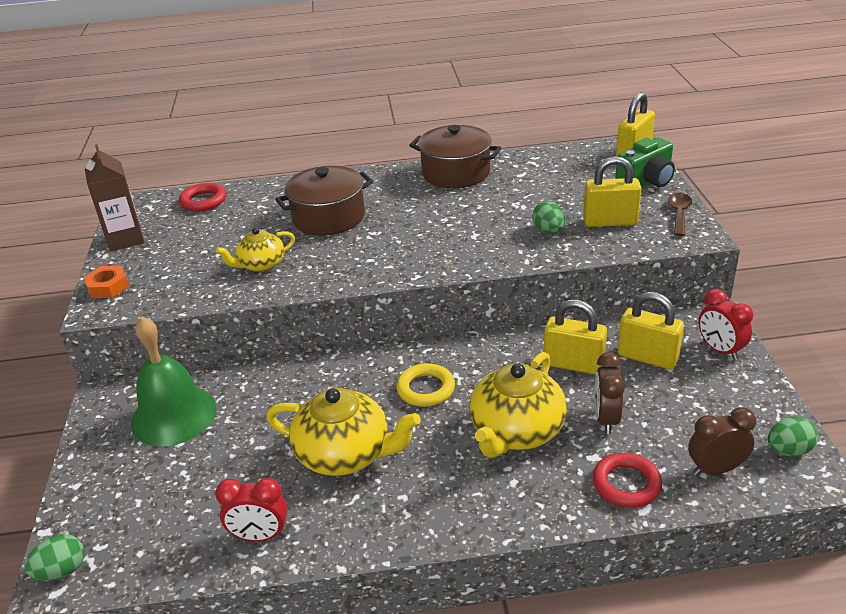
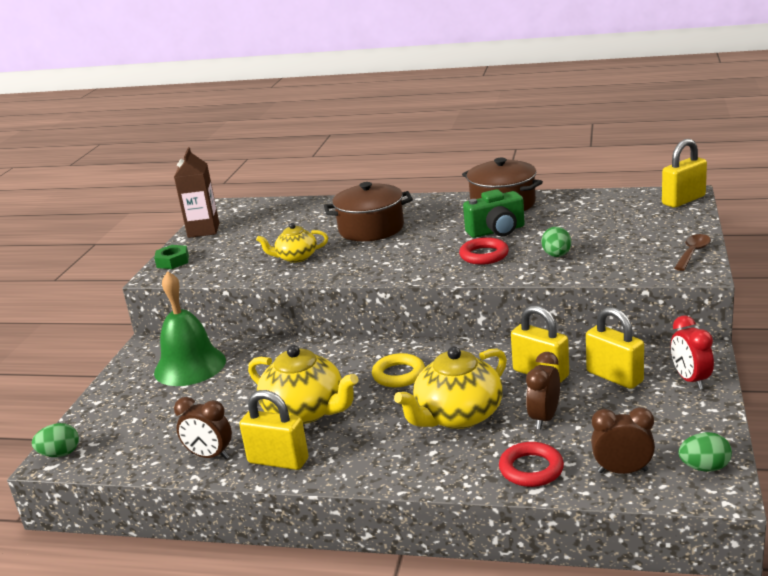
camera: 20 degrees right, 10 degrees down
(108, 287) = (172, 261): orange nut -> green nut
(203, 201) = (278, 208): red ring -> red ring (484, 255)
(260, 536) = (210, 456): red clock -> brown clock
(610, 222) = (620, 253): yellow padlock -> yellow padlock (278, 461)
(646, 181) = (679, 224): green camera -> green camera (496, 231)

